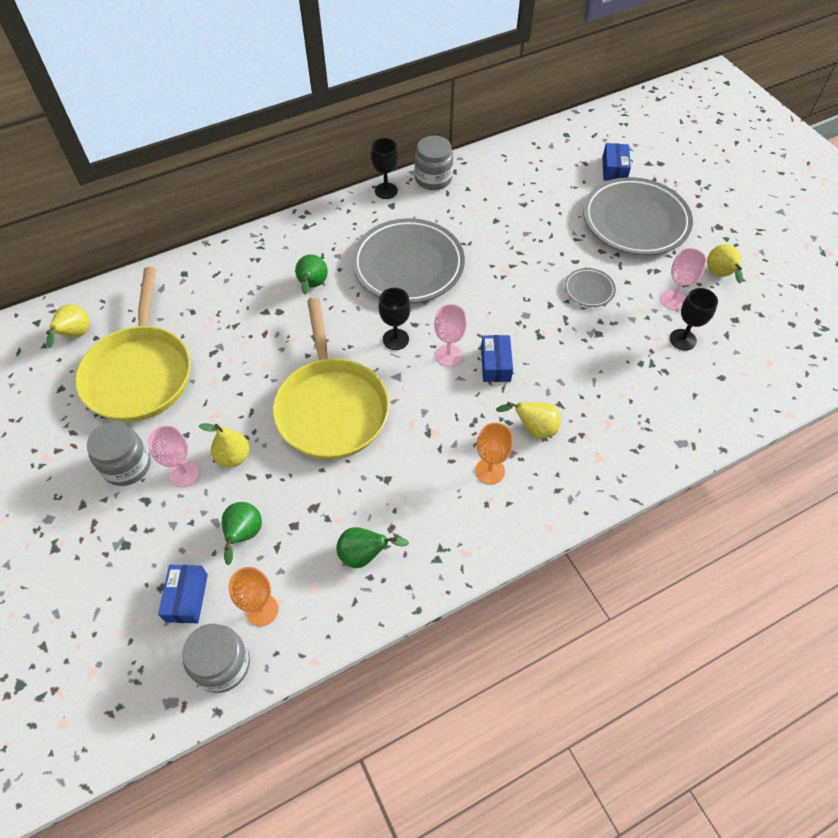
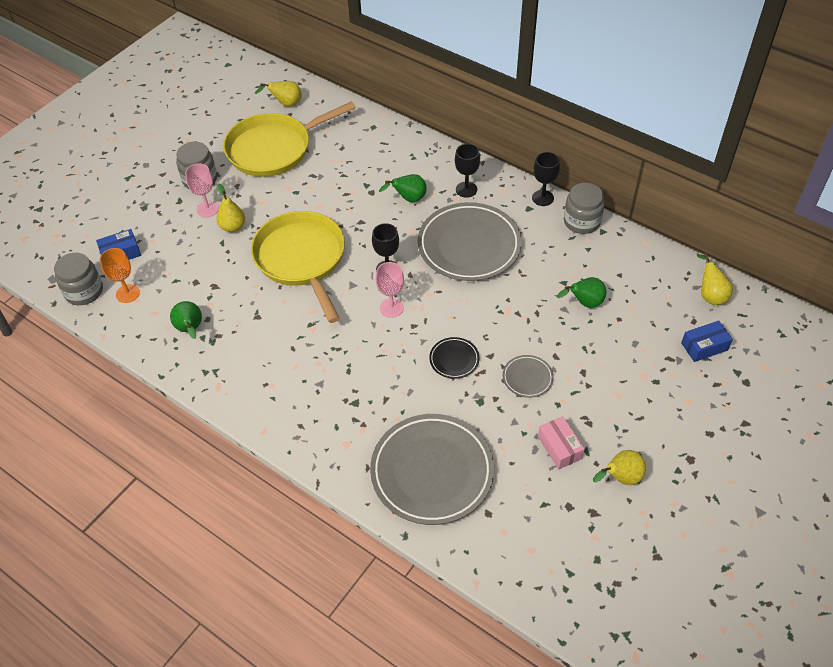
camera: 65 degrees right, 5 degrees down
(244, 535) = (176, 260): green pear -> green pear (584, 303)
(331, 407) = (302, 259): yellow pan -> yellow pan turned 105 degrees clockwise
(490, 471) = (295, 375): orange goblet -> none
(495, 364) = (401, 341): blue box -> none
(533, 429) = (351, 389): yellow pear -> yellow pear (710, 295)
(540, 332) = (454, 359): none -> black plate
(635, 221) = (643, 386): grey plate -> grey plate (432, 472)
(673, 300) = (559, 447): pink goblet -> pink box
(682, 339) = (514, 469): black goblet -> black goblet (466, 189)

